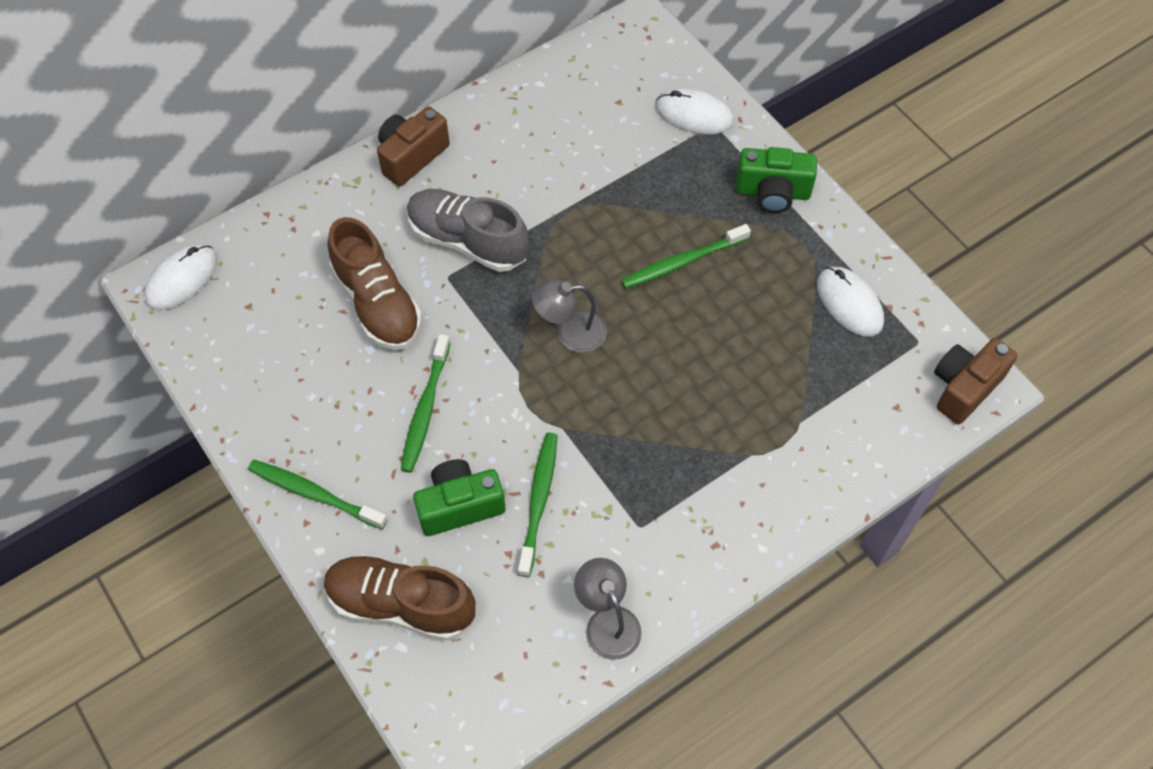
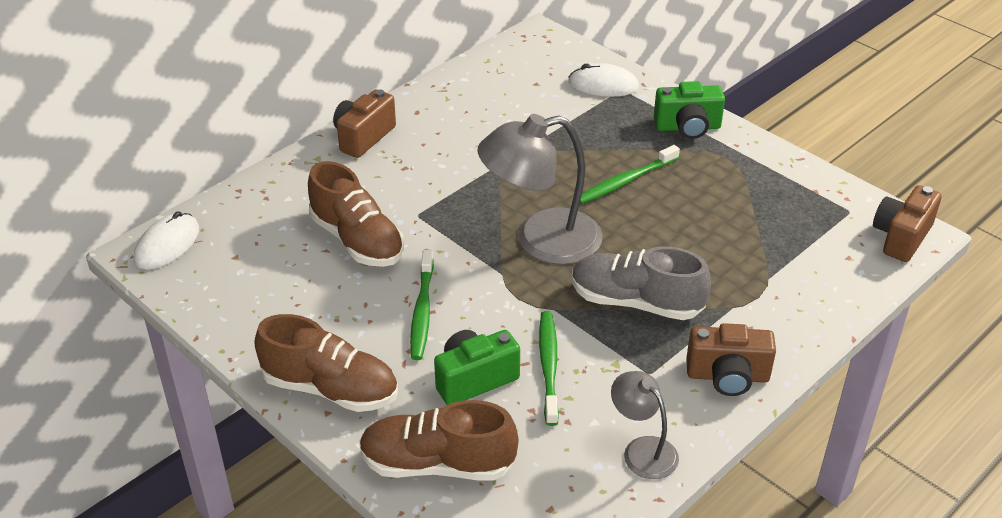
camera: 10 degrees left, 20 degrees down
(314, 494) = (330, 388): green toothbrush -> brown shoe
(468, 241) = (429, 188): grey shoe -> grey shoe (636, 302)
(570, 332) = (541, 240): grey lamp -> grey lamp, size x1.85
(719, 544) = (727, 376): none -> brown camera
(849, 303) = (780, 192): white mouse -> none

